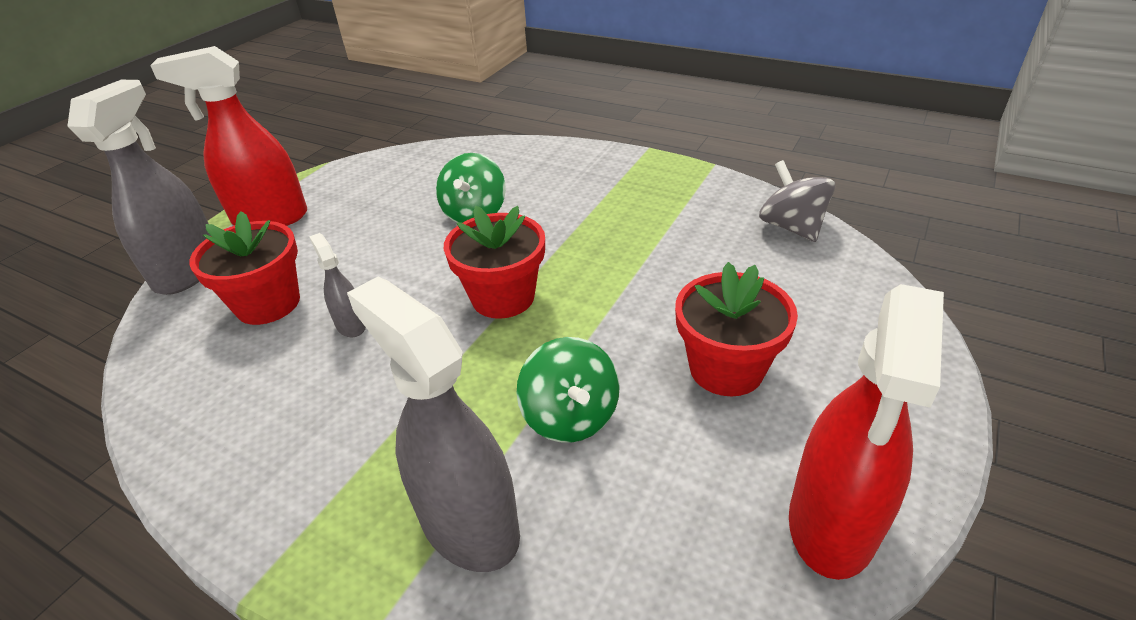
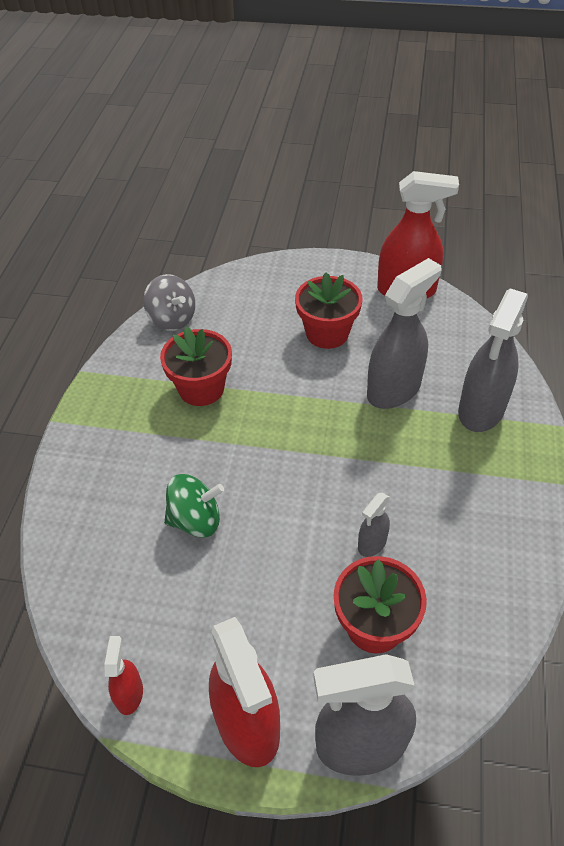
camera: 110 degrees left, 10 degrees up
(349, 171) = (129, 694): none -> red spray bottle
(503, 297) = (304, 457): red flower pot -> red flower pot (201, 389)
(570, 416) = (394, 389): green spinning top -> grey spray bottle
(791, 227) = (172, 319): grey spinning top -> grey spinning top turned 90 degrees counterclockwise

